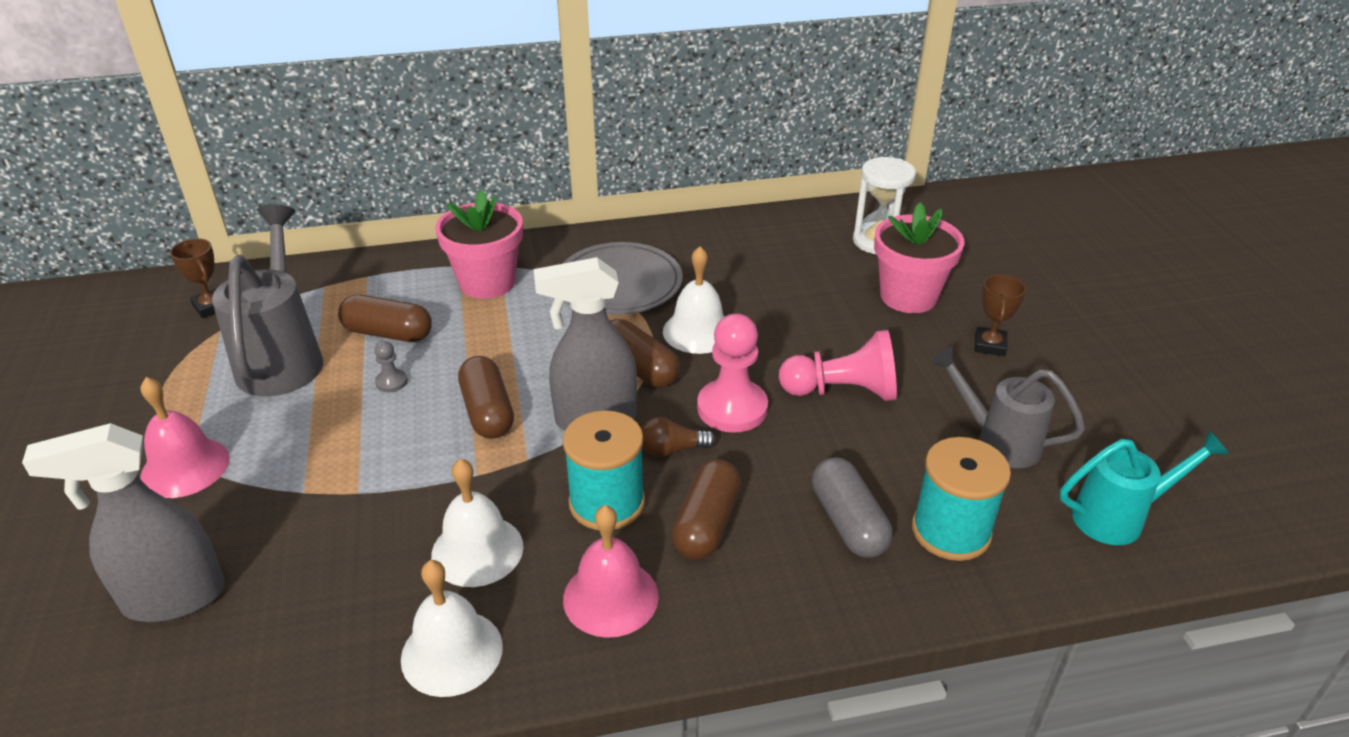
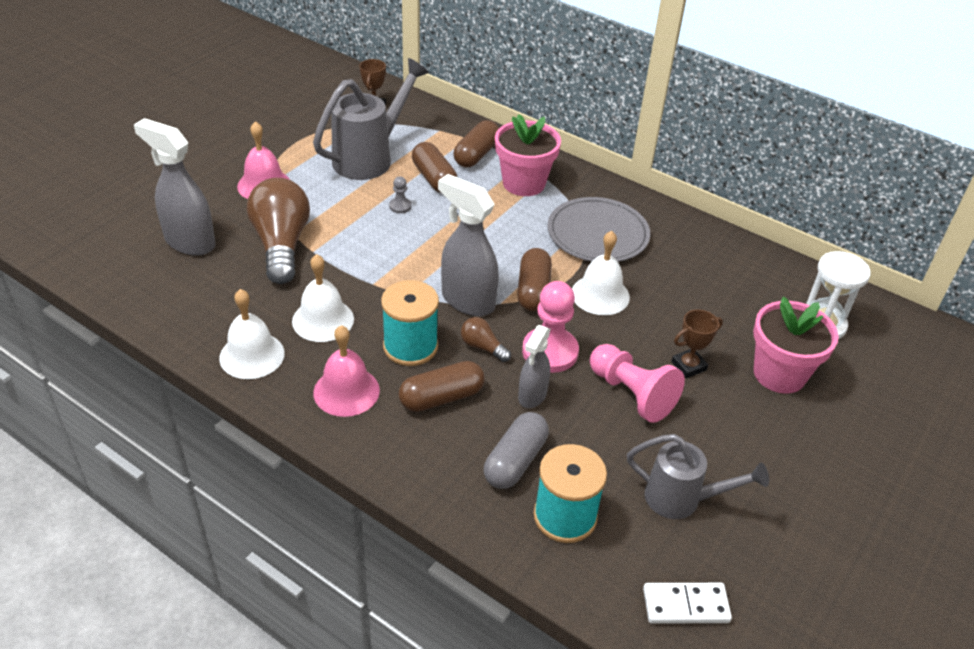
camera: 45 degrees right, 5 degrees up
(308, 513) = (281, 245): none -> brown light bulb
(487, 412) = (422, 256): brown capsule -> brown capsule (476, 154)
(775, 456) = (532, 396): none -> grey spray bottle
(990, 345) = (784, 446): brown trophy -> brown trophy (688, 366)
(997, 441) = (682, 499): grey watering can -> grey watering can turned 120 degrees clockwise
(1119, 517) = (685, 605): turquoise watering can -> white domino

